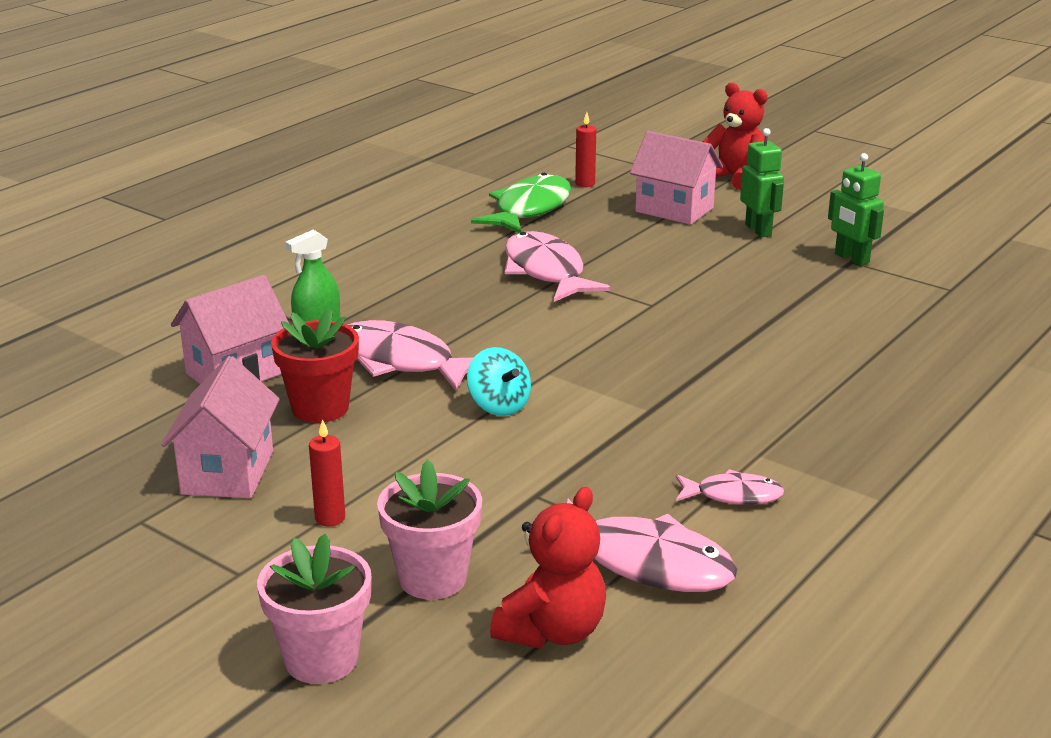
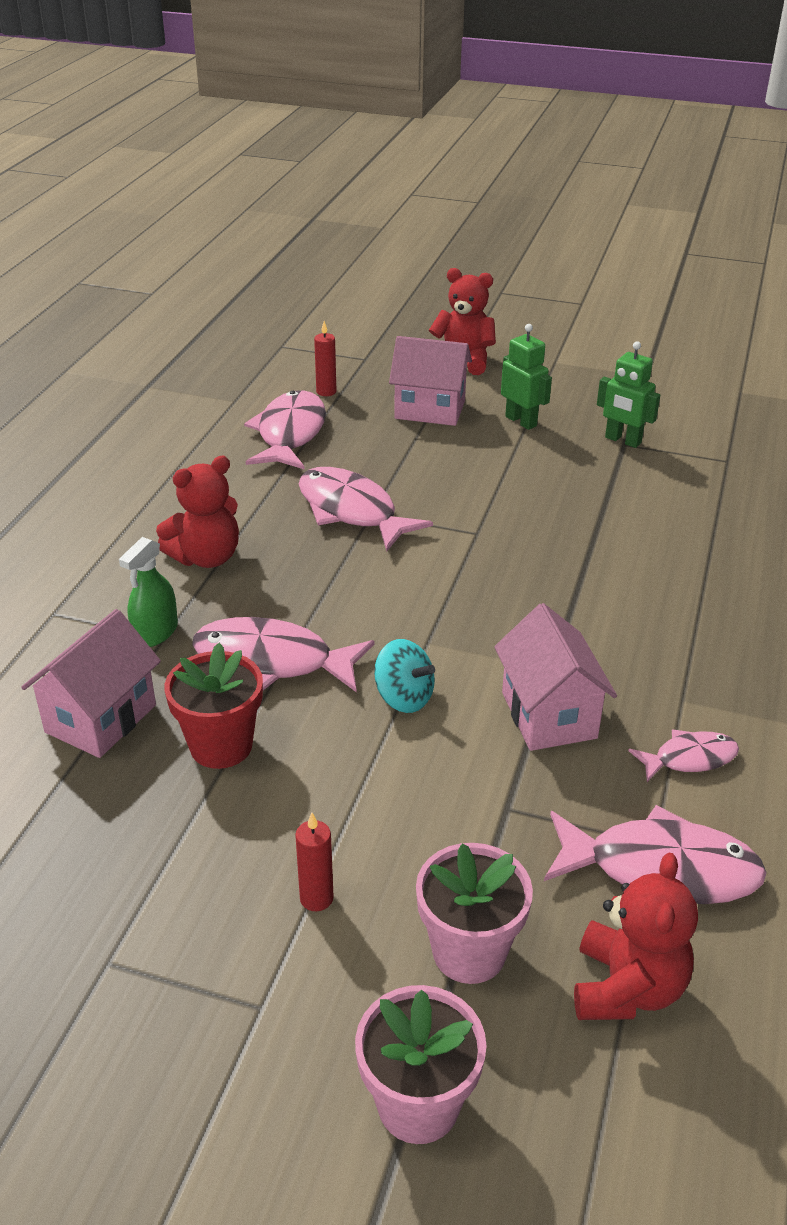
camera: 20 degrees left, 10 degrees up
(228, 472) = (169, 863): pink house -> pink house (549, 715)
(394, 283) = (206, 557): none -> red teddy bear
(529, 209) = (290, 434): green fish -> pink fish

